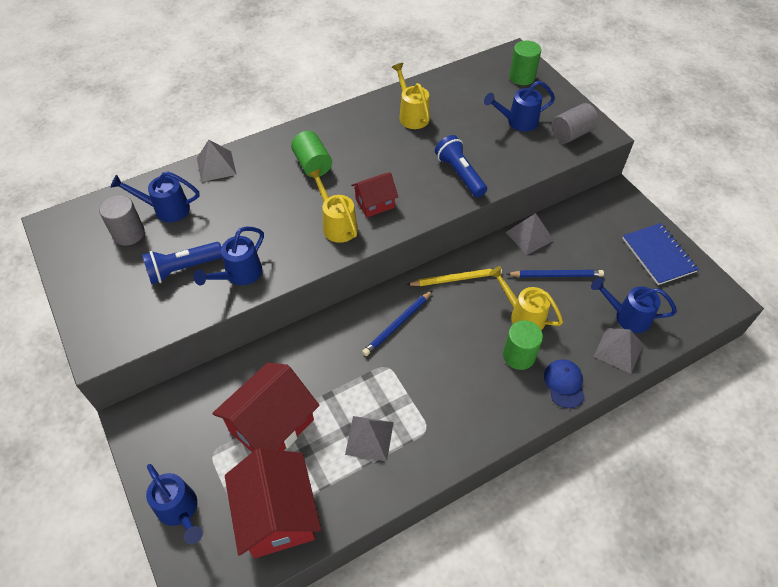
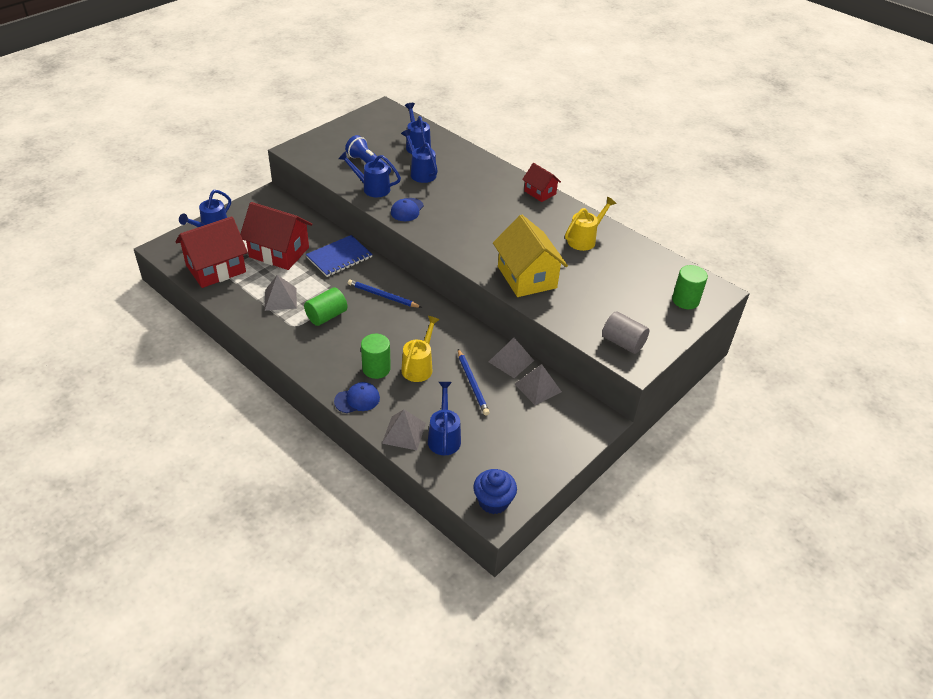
camera: 70 degrees right, 10 degrees down
(129, 233) = (389, 137): grey cylinder -> none
(216, 166) = (469, 156): grey pyramid -> grey pyramid (538, 387)
(301, 249) = (407, 210): none -> blue cap
(312, 164) = (495, 198): green cylinder -> green cylinder (326, 316)
(337, 225) = (437, 222): yellow watering can -> none
(375, 203) = (469, 236): red house -> red house (540, 192)
(456, 279) = (441, 321): yellow pencil -> none
(460, 174) = (527, 277): blue flashlight -> yellow house
(518, 122) = (617, 305): blue watering can -> blue watering can (421, 173)
(658, 255) = (531, 457): blue notebook -> blue notebook (339, 257)
(710, 297) = (493, 501): none -> blue cupcake

